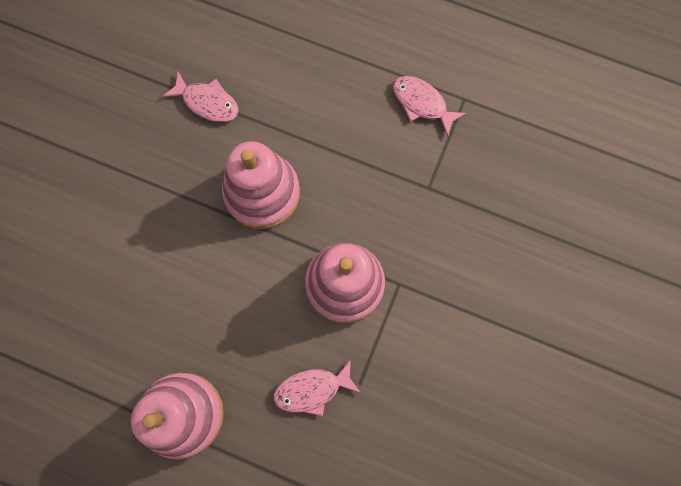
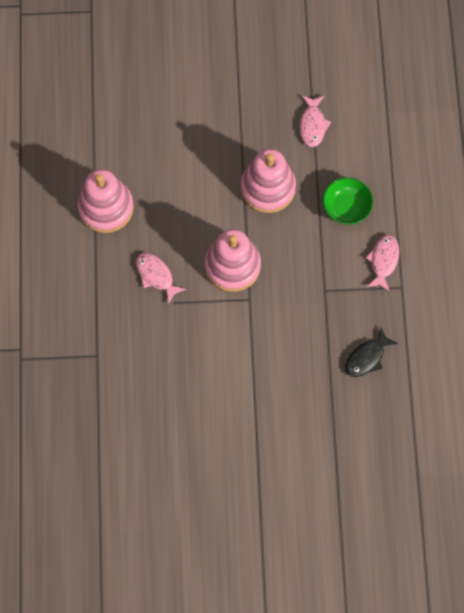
camera: 65 degrees right, 5 degrees down
(334, 114) = (346, 207): none -> green bowl
(536, 178) = (367, 357): none -> black fish

